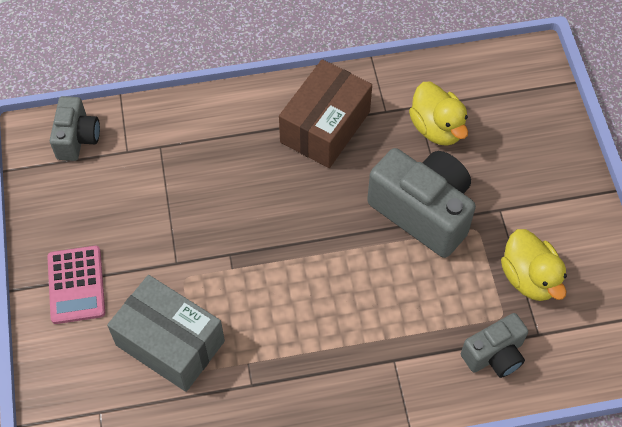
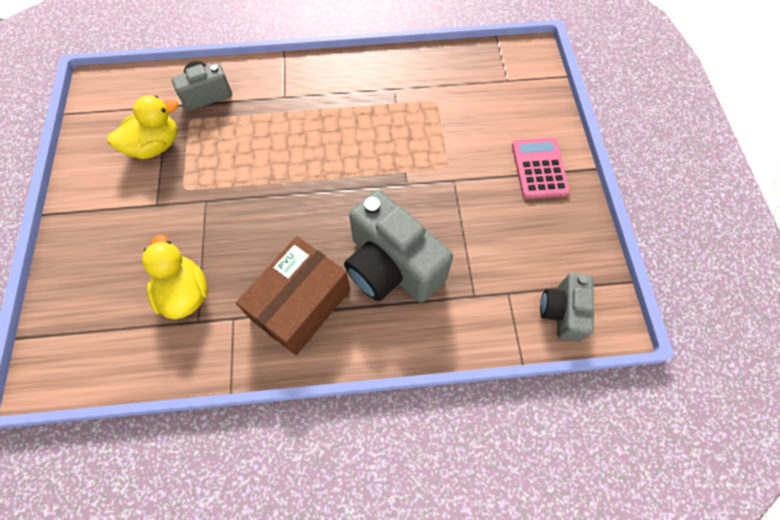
camera: 175 degrees left, 5 degrees up
(170, 343) = (457, 120): grey box -> none
(423, 212) = (227, 207): grey camera -> grey camera (392, 266)
(529, 278) = (155, 146): yellow duck -> yellow duck turned 75 degrees clockwise

